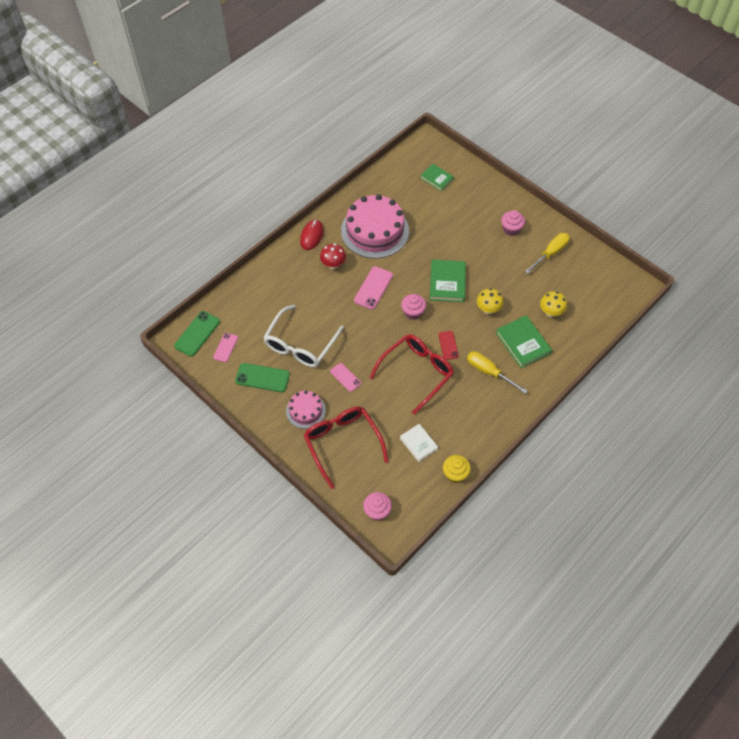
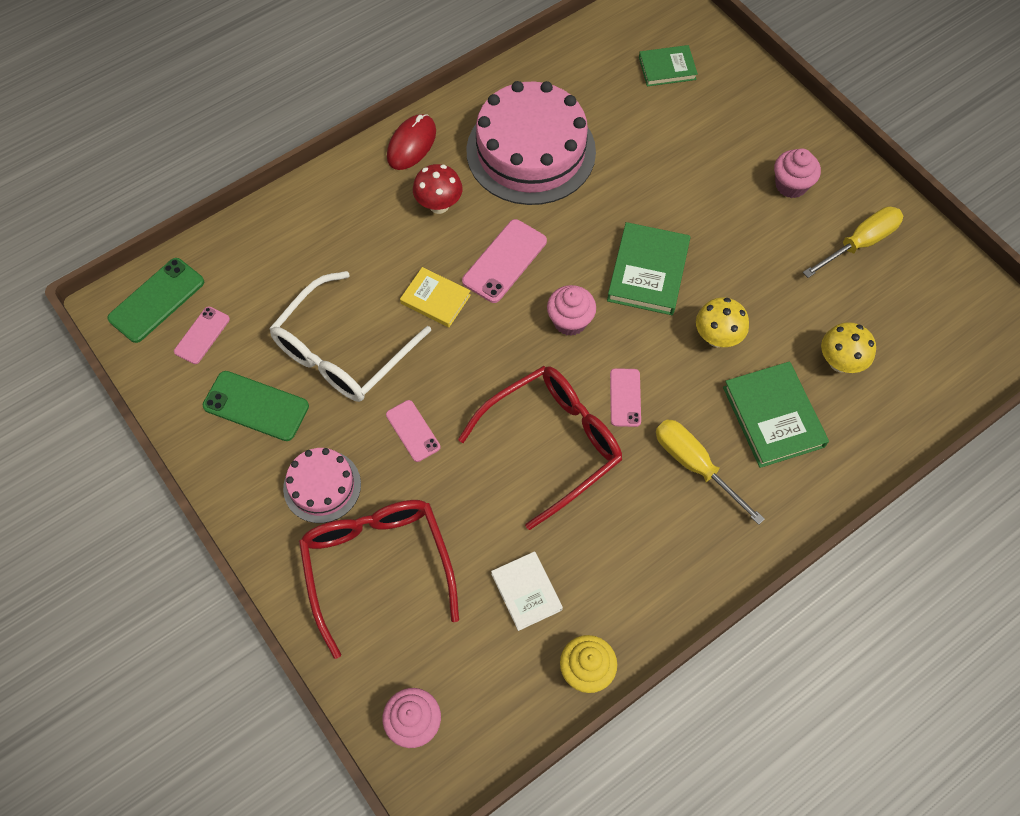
camera: 10 degrees right, 5 degrees up
(342, 312) = (435, 299): none -> yellow book
(436, 178) = (667, 68): green book -> green book turned 60 degrees counterclockwise
(448, 345) = (625, 397): red phone -> pink phone

